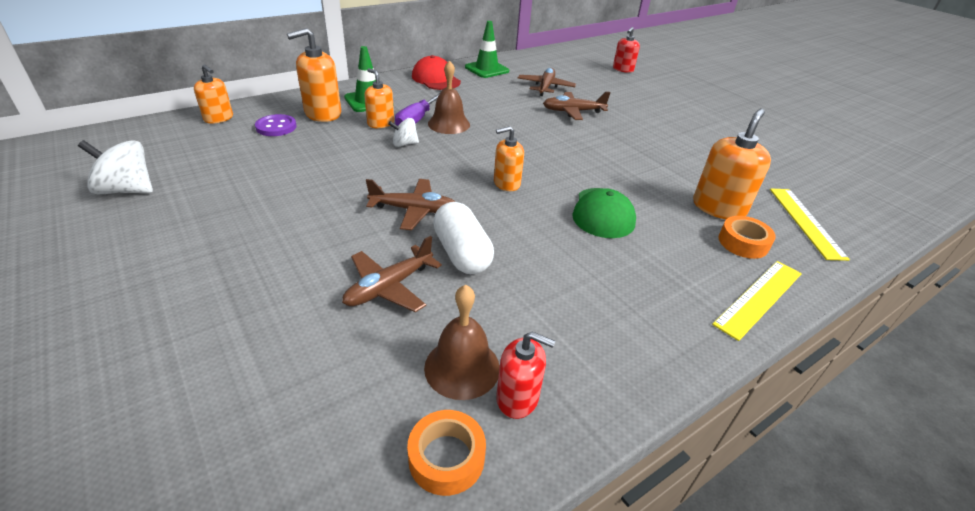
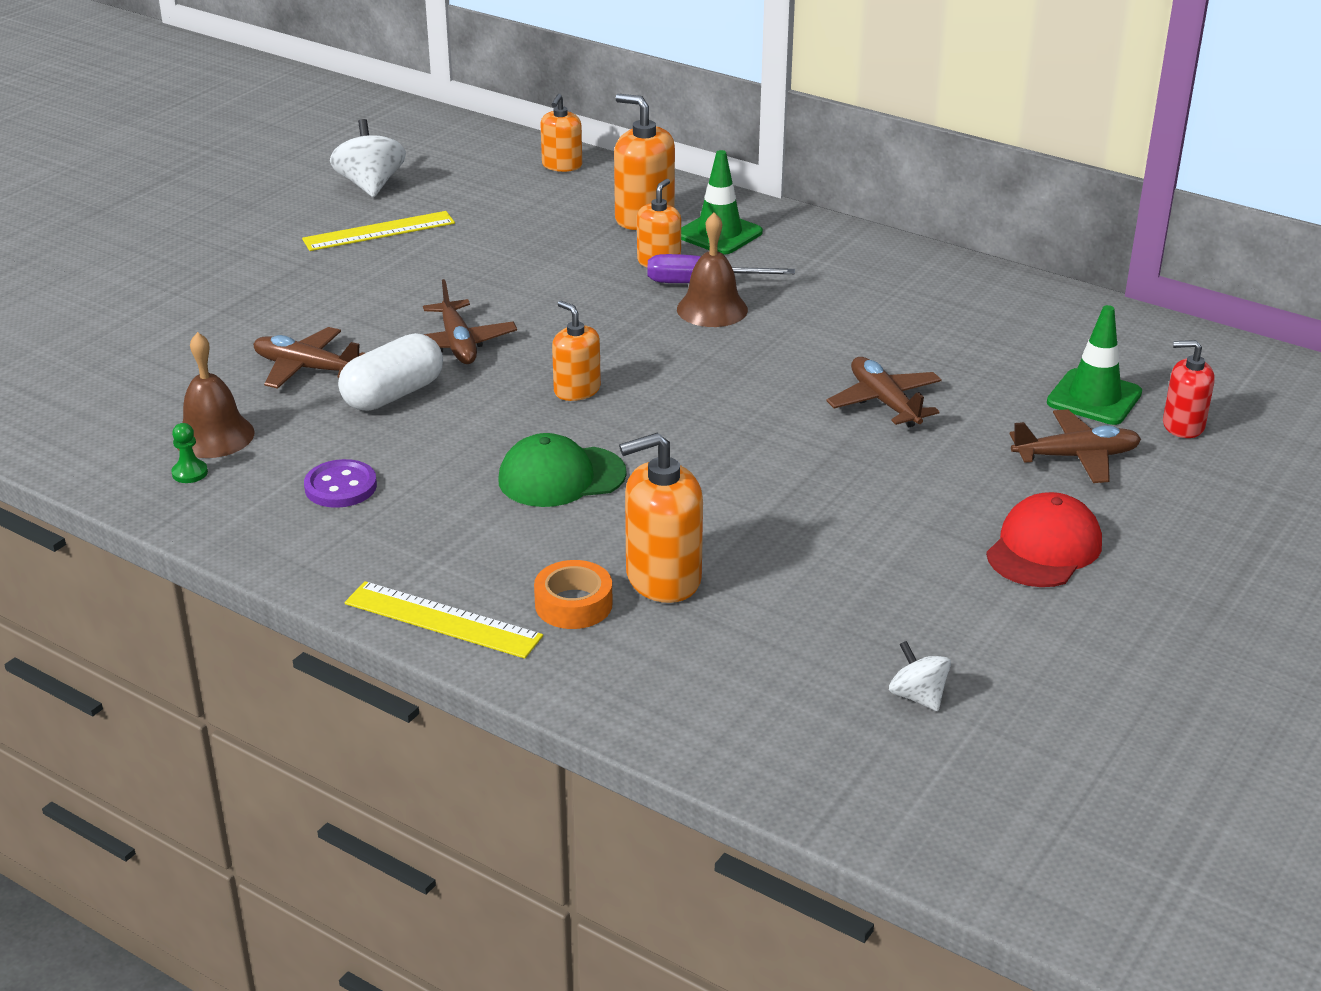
camera: 70 degrees right, 5 degrees down
(276, 127) = (575, 204): purple button -> purple button (340, 487)
(404, 144) = (616, 294): white spinning top -> white spinning top (917, 696)
(436, 79) = (867, 259): red cap -> red cap (1044, 548)
(446, 457) = (110, 452): orange tape -> none
(486, 69) = (973, 289): green traffic cone -> green traffic cone (1094, 398)
(517, 398) = (190, 473): red soap dispenser -> green pawn
(545, 87) = (963, 358): brown plane -> brown plane (1076, 457)
(718, 208) = (663, 578): orange soap dispenser -> orange soap dispenser turned 150 degrees clockwise
(805, 222) = (690, 669): yellow ruler -> yellow ruler (379, 231)

